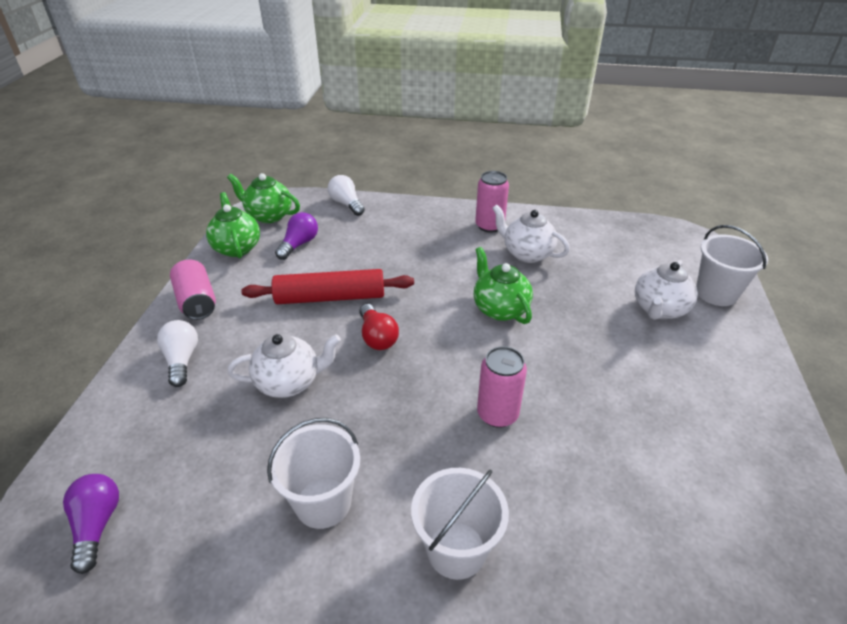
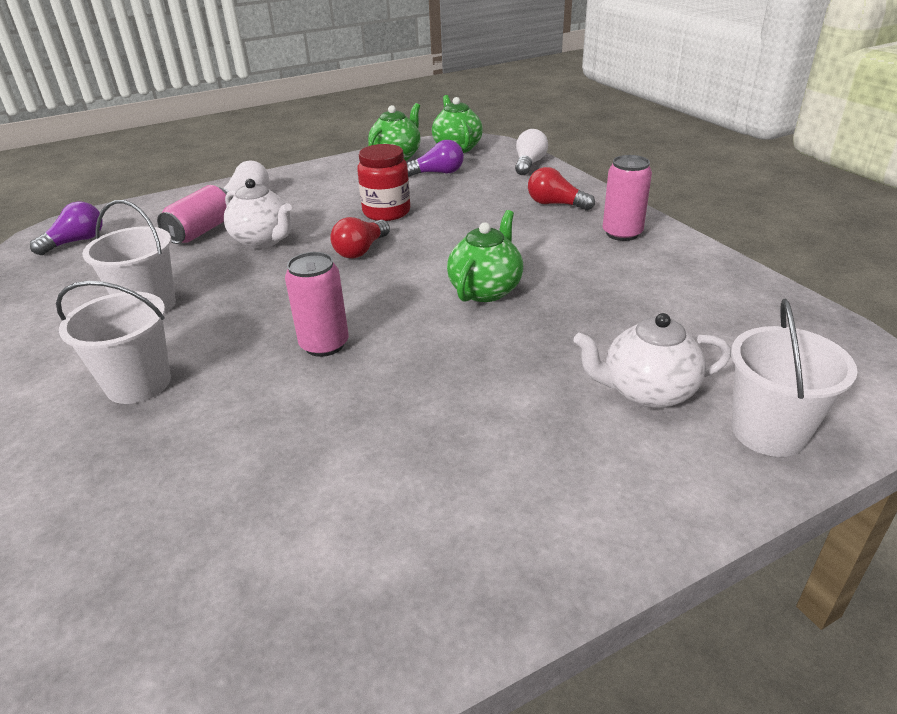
camera: 55 degrees right, 5 degrees down
(197, 301) = (314, 174): pink can -> pink can (201, 231)
(330, 297) = (386, 212): red rolling pin -> red jar
(420, 226) = (555, 204): none -> red light bulb
(527, 254) = (608, 270): white teapot -> none

